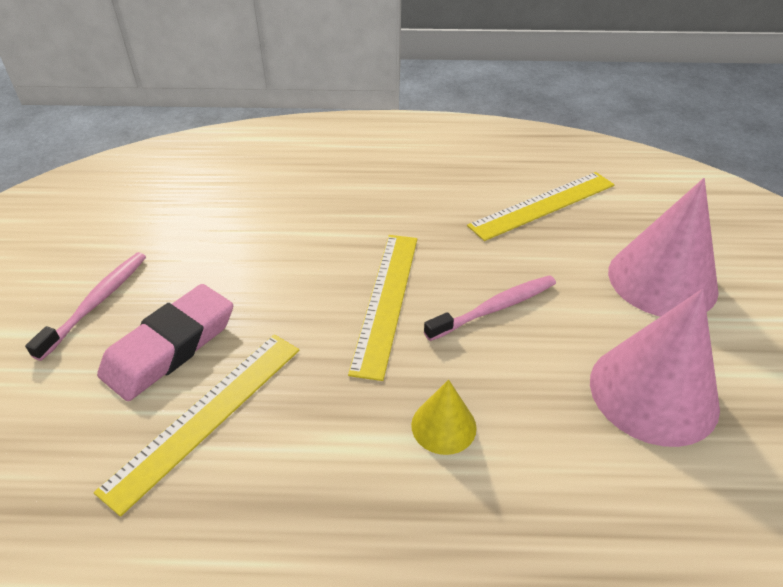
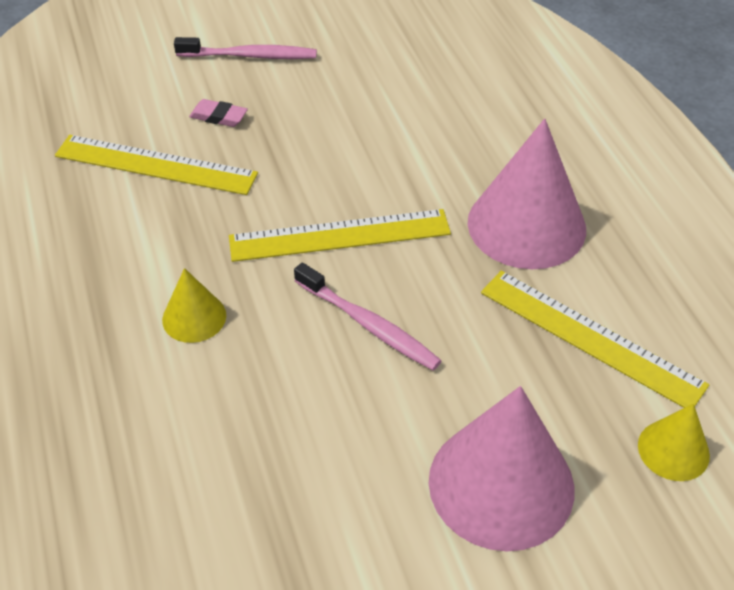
camera: 70 degrees right, 5 degrees up
(170, 347) = (218, 117): pink eraser -> pink eraser, size x0.46
(642, 201) = (673, 450): none -> yellow cone
(653, 392) = (298, 485): pink cone -> pink cone (526, 225)

